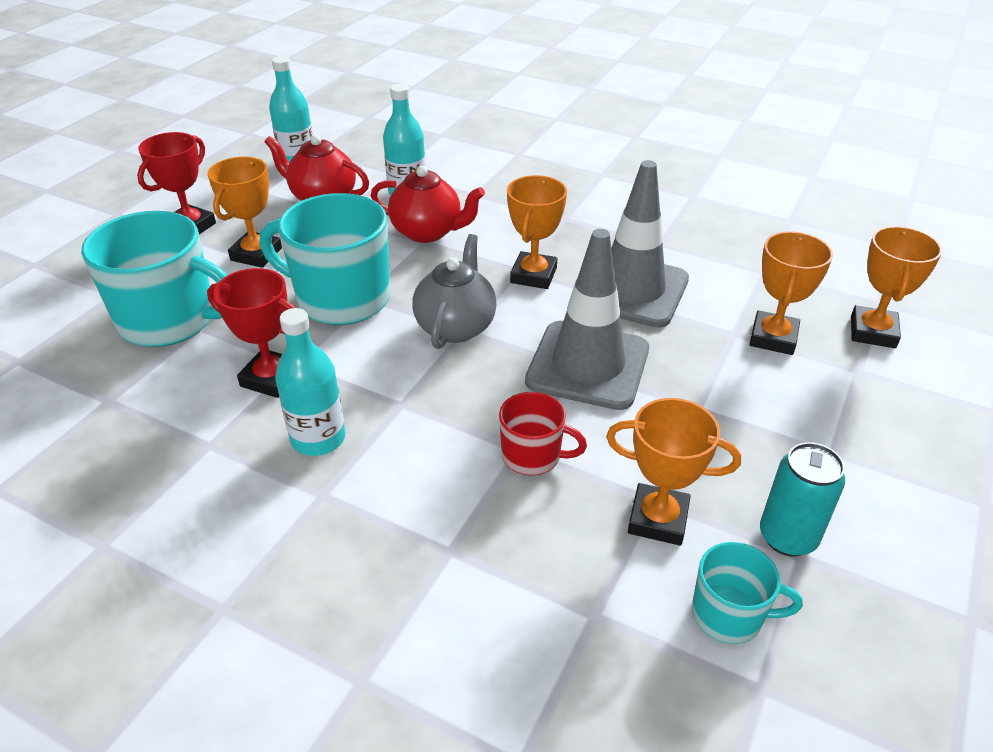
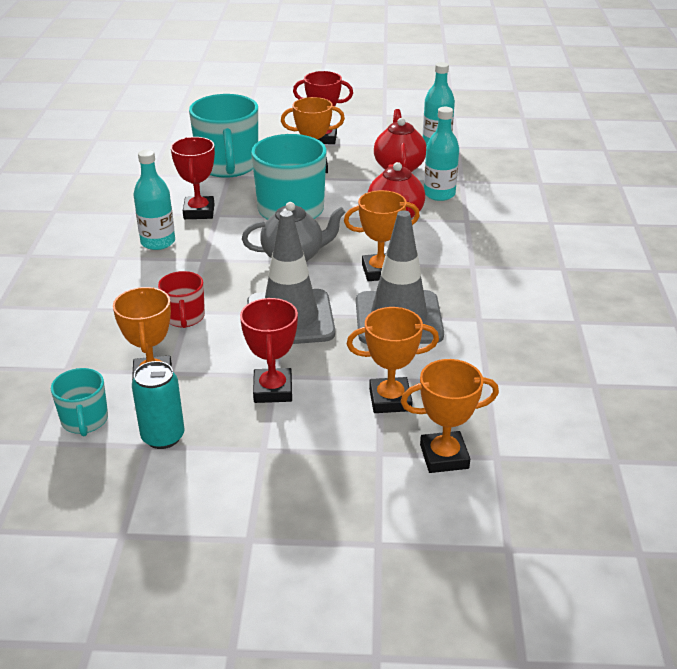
camera: 65 degrees right, 5 degrees down
(725, 417) = (273, 390): none -> red trophy

